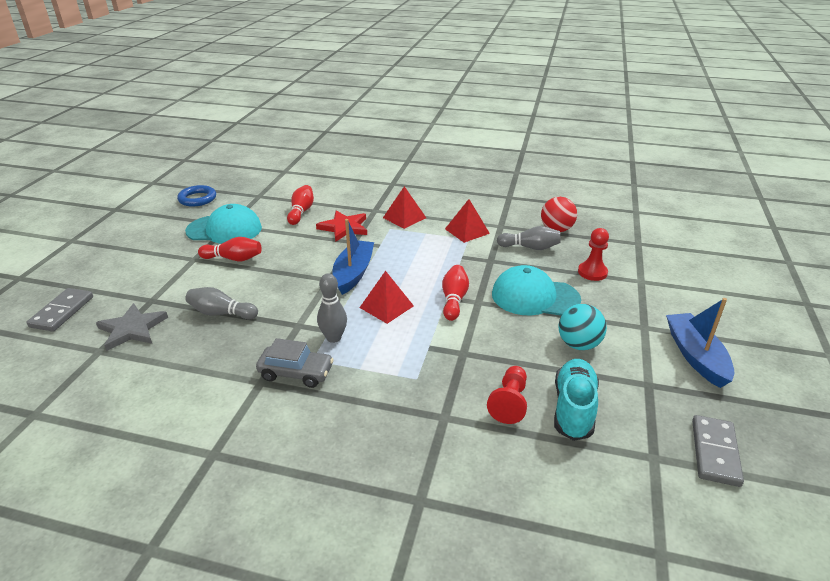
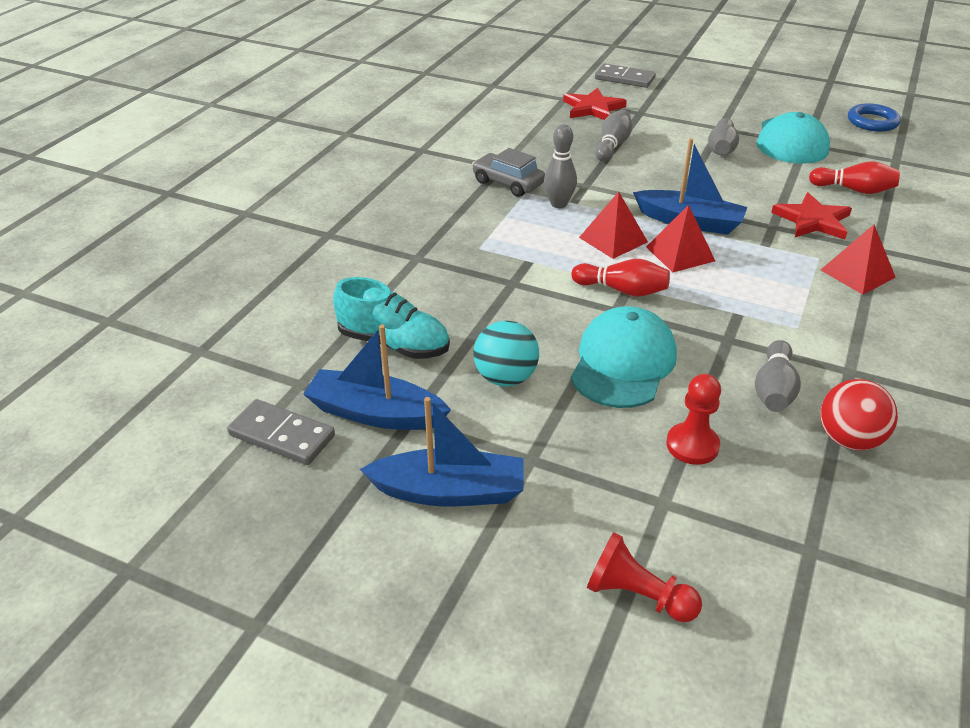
camera: 100 degrees right, 5 degrees up
(132, 329) = (593, 108): grey star -> red star
(233, 259) = (721, 148): red bowling pin -> grey bowling pin
(296, 373) = (508, 183): grey car -> grey car turned 105 degrees clockwise
(467, 231) = (823, 330): red pyramid -> red pyramid (680, 253)
(509, 402) = (421, 301): red pawn -> red pawn (637, 595)
(655, 403) = (375, 413): none -> blue boat

